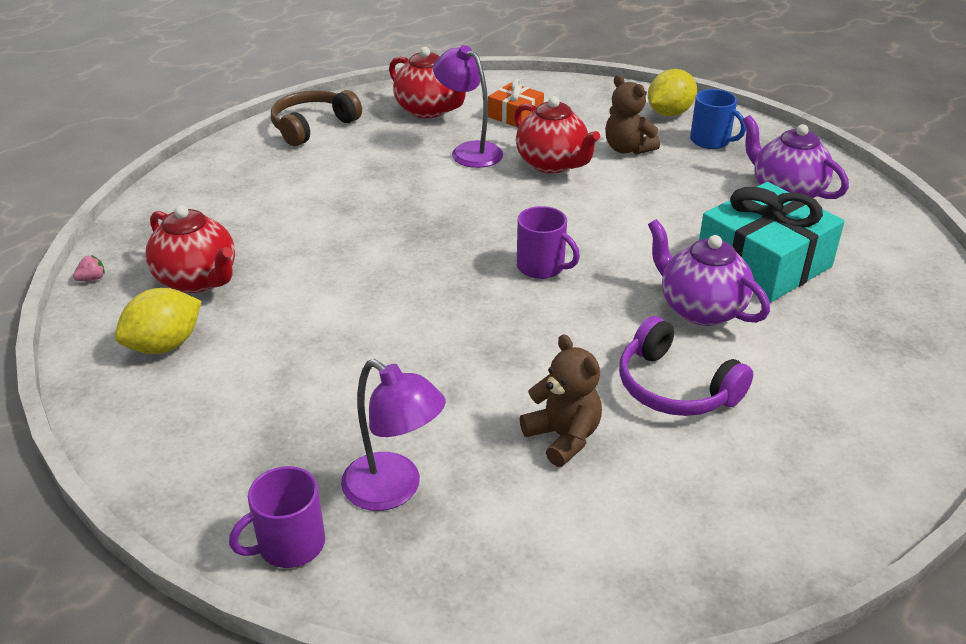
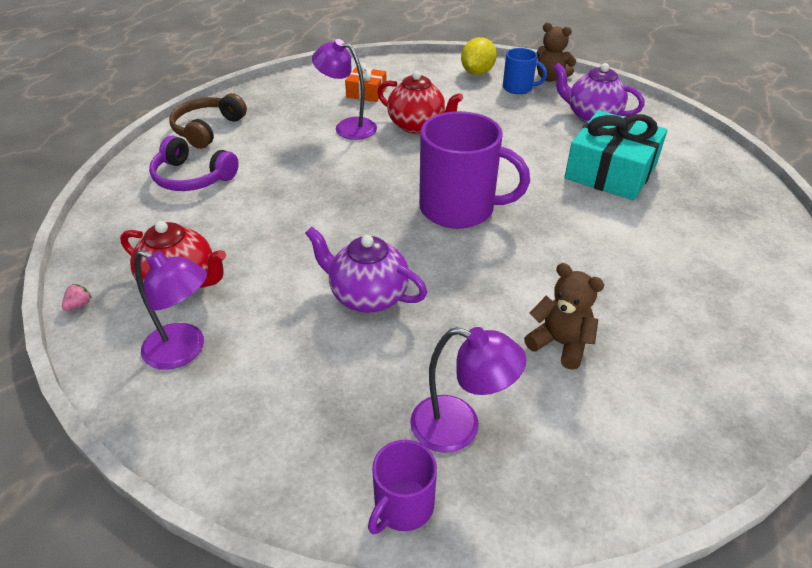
camera: 20 degrees left, 5 degrees up
(165, 345) = (184, 351): yellow lemon -> purple lamp
(428, 110) = (296, 100): red teapot -> none
(542, 267) = (459, 208): purple mug -> purple mug, size x1.93
(627, 149) = (464, 104): brown teddy bear -> brown teddy bear (550, 78)
(674, 387) = (612, 282): purple headphones -> purple headphones (192, 177)
(700, 309) = (591, 216): purple teapot -> purple teapot (367, 296)

